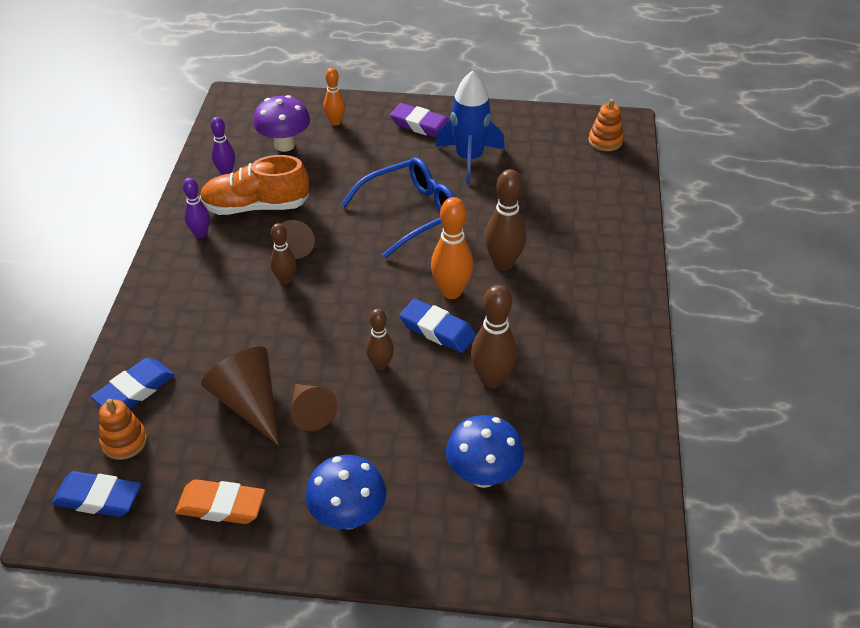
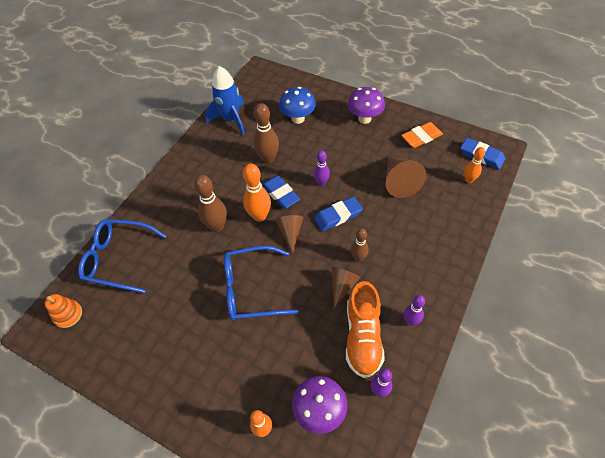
camera: 155 degrees left, 10 degrees up
(124, 441) = (469, 180): orange stacking toy -> orange bowling pin
(135, 390) = (463, 207): blue eraser -> blue eraser (338, 216)
(221, 506) = (421, 137): orange eraser -> orange eraser turned 60 degrees counterclockwise
(256, 207) = (363, 336): orange shoe -> orange shoe turned 75 degrees clockwise
(310, 412) = (367, 168): brown cone -> brown cone (290, 233)
(348, 516) = (364, 119): blue mushroom -> purple mushroom
(380, 365) = (321, 182): brown bowling pin -> purple bowling pin
(421, 125) = (191, 392): purple eraser -> none
(469, 159) = (179, 332): blue rocket -> blue rocket (231, 119)
(601, 198) = (118, 259): none -> blue glasses

